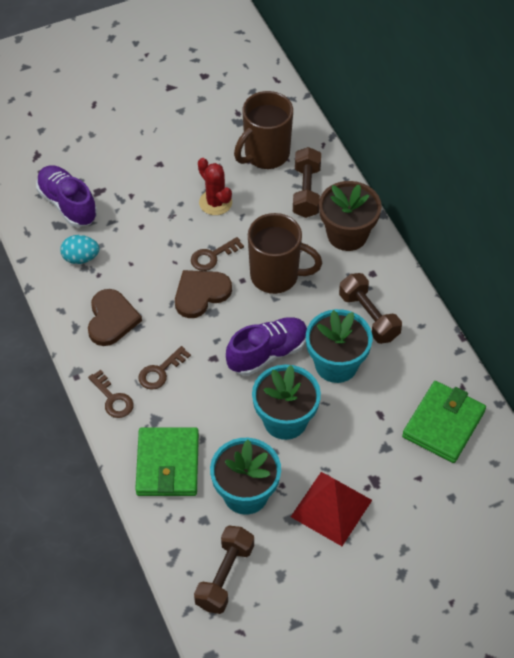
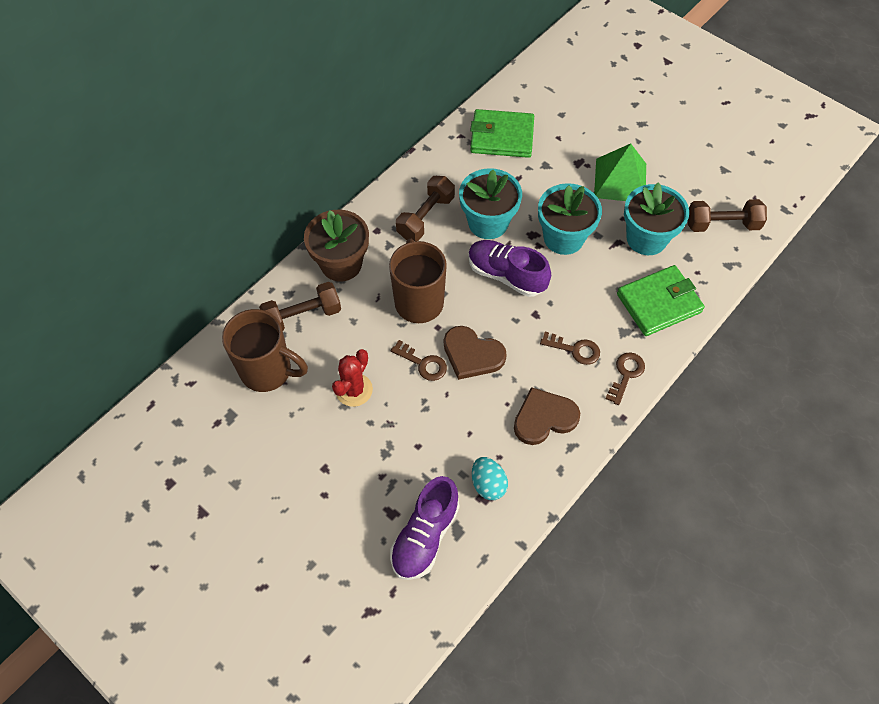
camera: 115 degrees left, 5 degrees up
(331, 508) = (620, 180): red pyramid -> green pyramid

